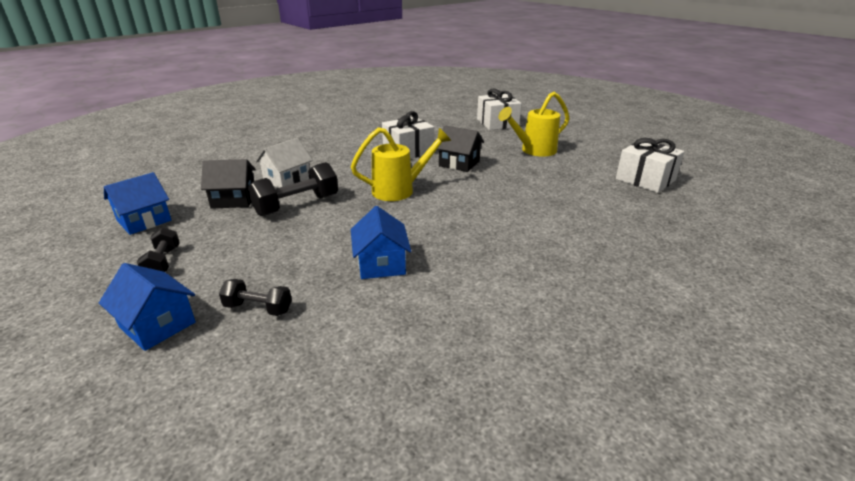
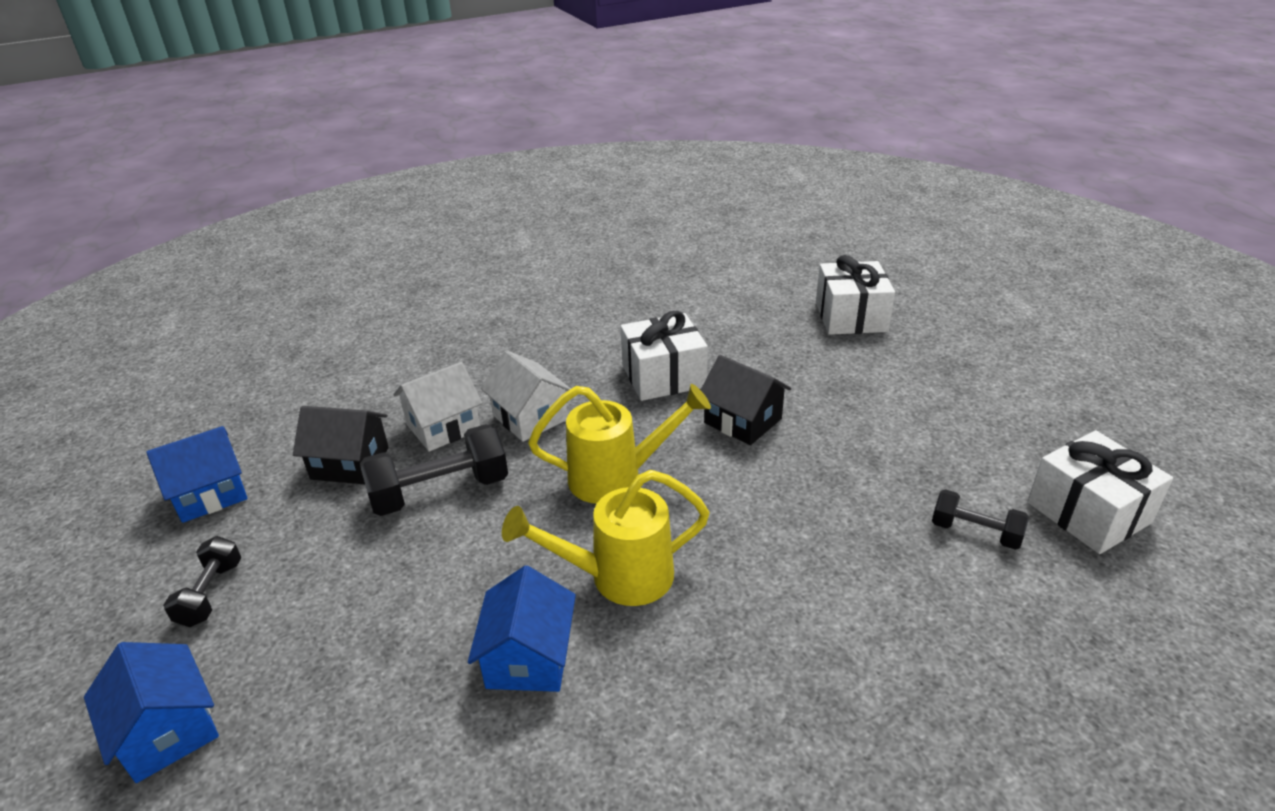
camera: 15 degrees right, 5 degrees up
(258, 308) = (313, 725): black dumbbell -> black dumbbell (975, 532)
(338, 172) = (530, 417): none -> white house
(534, 151) = (893, 402): yellow watering can -> yellow watering can (618, 577)

